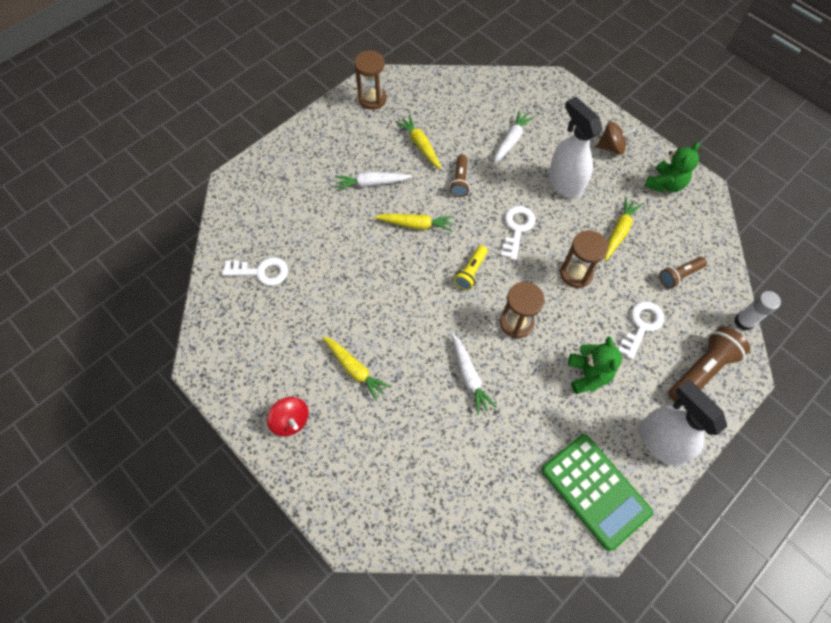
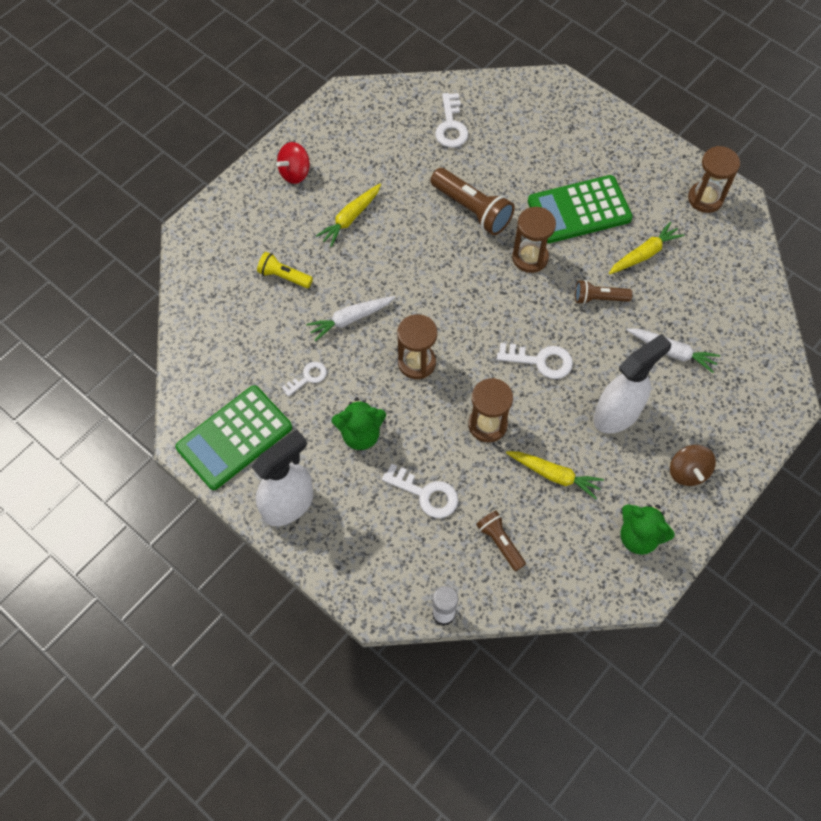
camera: 85 degrees right, 0 degrees up
(372, 183) = (579, 210): white carrot -> green calculator
(416, 224) = (530, 257): yellow carrot -> brown hourglass
(471, 272) = (475, 315): yellow flashlight -> yellow flashlight (284, 276)
(530, 418) = (308, 377): none -> white key
(701, 370) = (375, 556): brown flashlight -> brown flashlight (472, 209)

